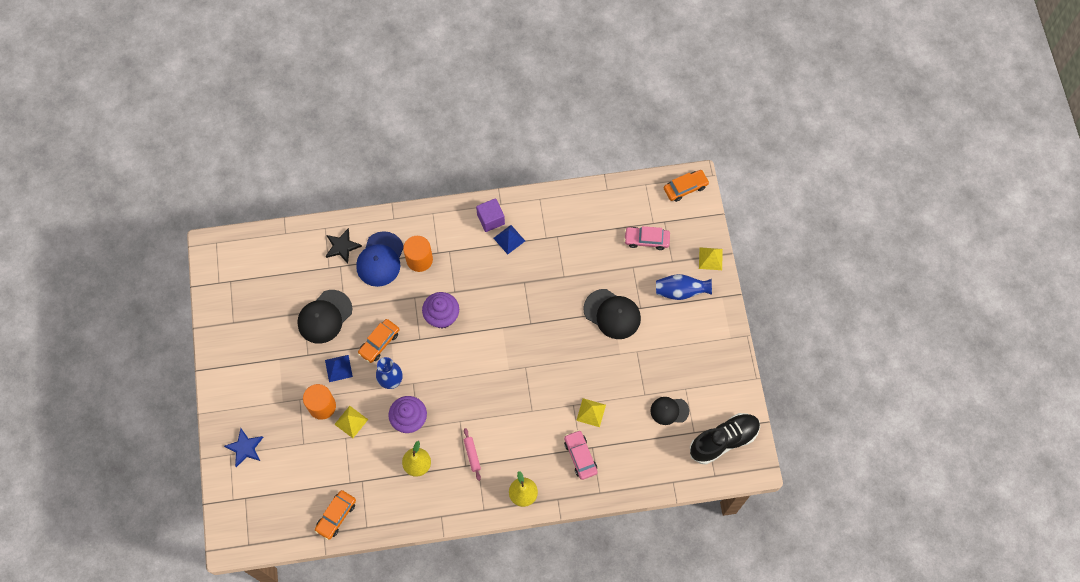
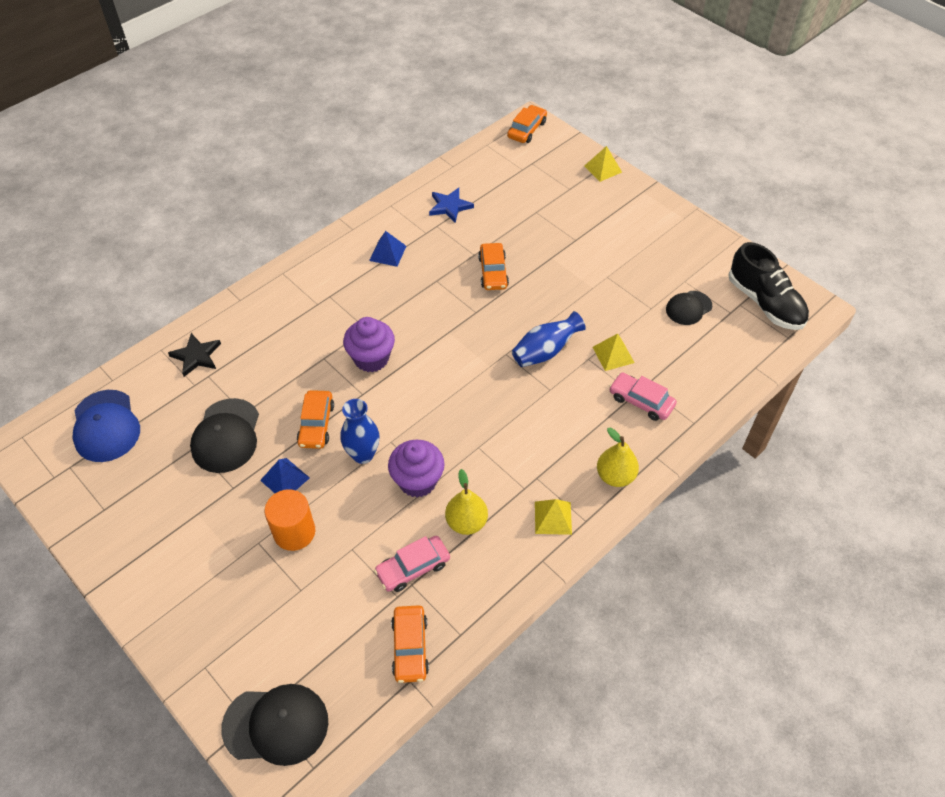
camera: 35 degrees left, 15 degrees down
(245, 448) = (222, 645): blue star -> blue star (450, 206)
(351, 421) = (345, 526): yellow pyramid -> yellow pyramid (553, 517)
(380, 259) = (253, 344): blue cap -> blue cap (106, 426)
(419, 260) = (301, 321): orange cylinder -> none
(472, 455) = (522, 472): pink rolling pin -> none
(491, 219) = (353, 246): purple cube -> none
(565, 299) = (493, 272): none -> orange car
(612, 314) = (552, 259): black cap -> black cap (276, 725)
(646, 240) = (529, 185): pink car -> pink car (413, 568)
(680, 291) = (601, 207): blue vase -> blue vase (545, 351)
(723, 440) = (765, 303): black shoe -> black shoe turned 120 degrees clockwise

